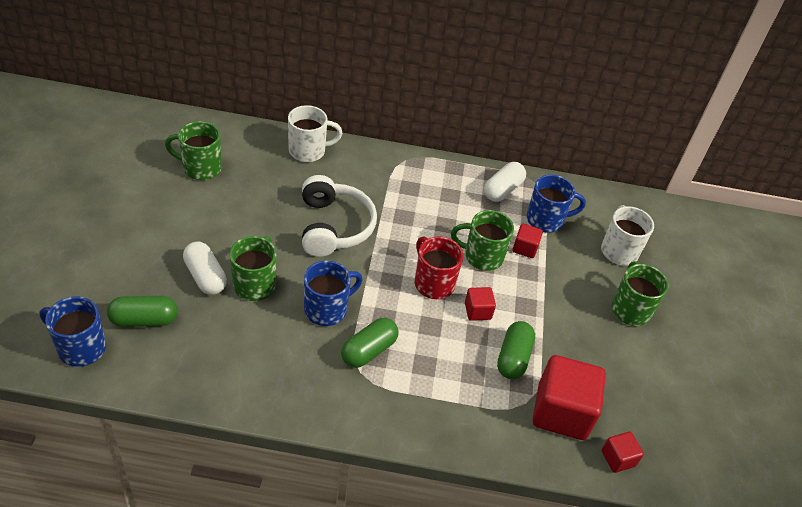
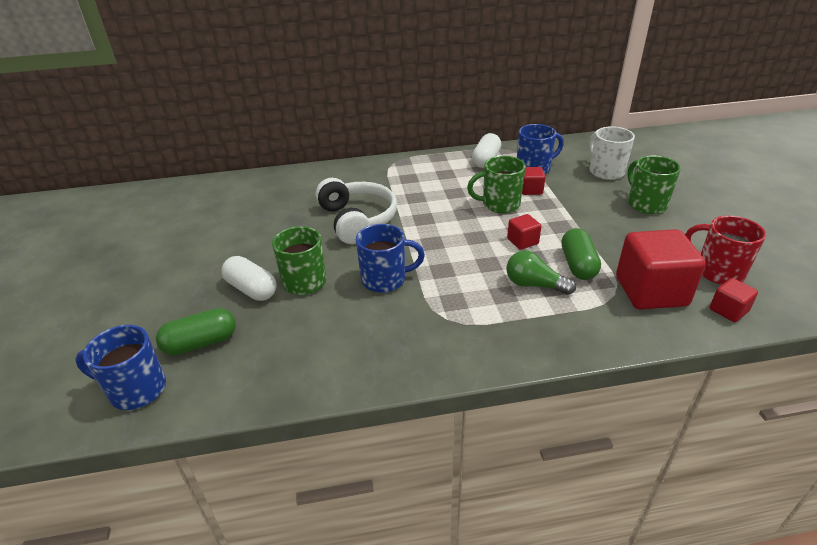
camera: 10 degrees left, 10 degrees down
(200, 168) = (212, 213): green mug -> none
(308, 151) = (307, 177): white mug -> none
(327, 309) = (385, 279): blue mug -> blue mug turned 45 degrees clockwise
(368, 350) = (444, 299): green capsule -> none
(433, 283) = (470, 233): red mug -> red mug (717, 271)
(458, 365) = (534, 285): none -> green light bulb

